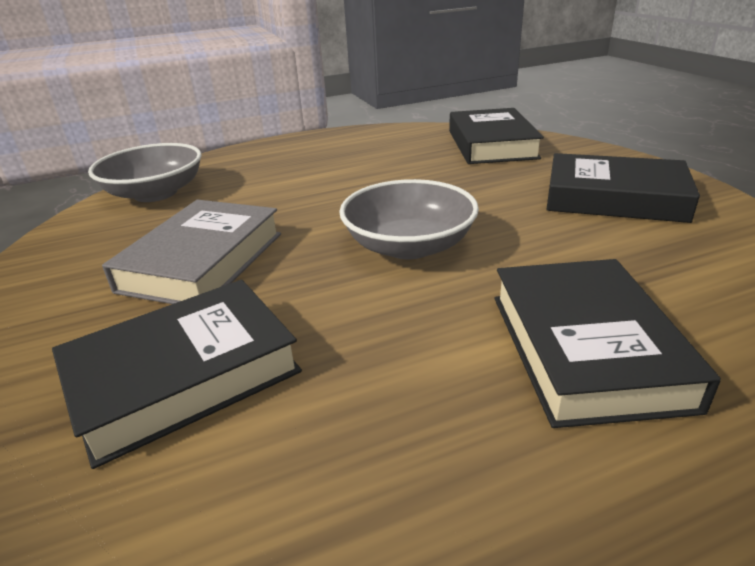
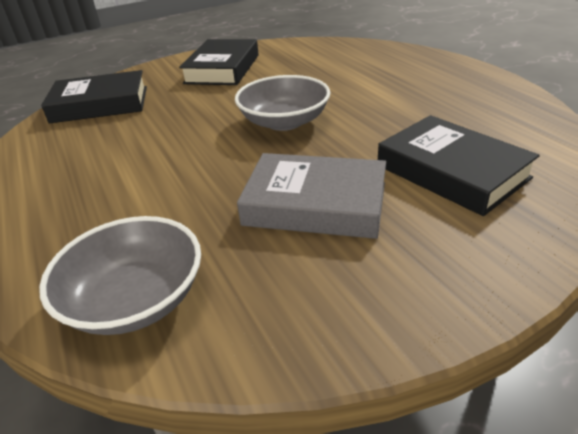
camera: 95 degrees left, 5 degrees up
(585, 348) = (376, 78): black book -> none

